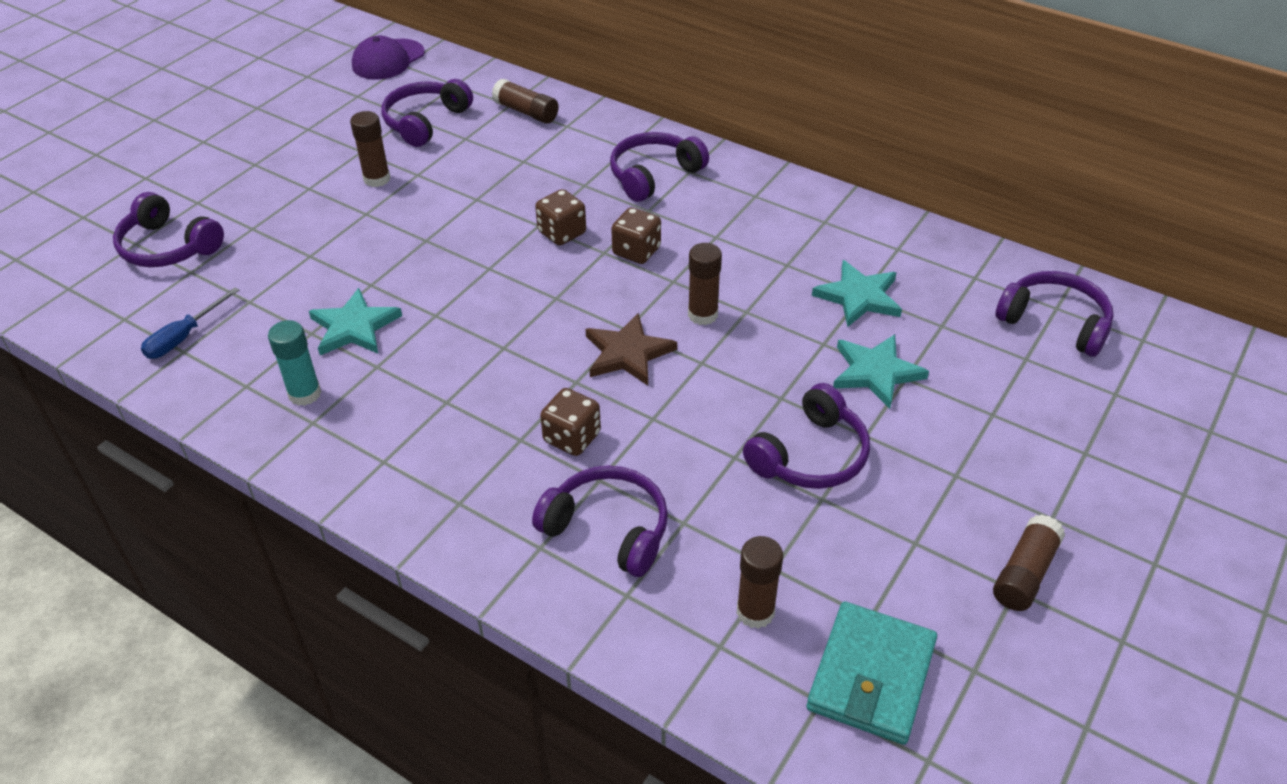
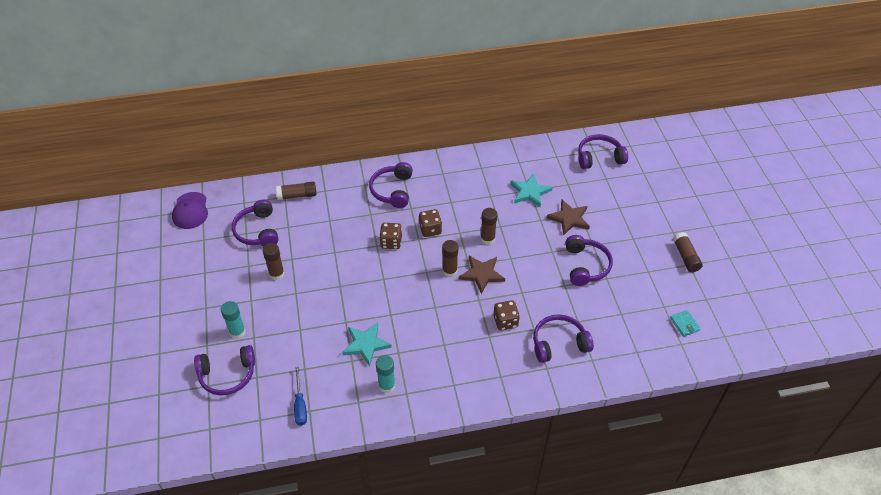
camera: 45 degrees left, 5 degrees up
(245, 210) = (237, 332): none -> turquoise glue stick
(755, 612) = (633, 332): brown glue stick -> brown glue stick (449, 271)
(871, 676) = (684, 324): turquoise wallet -> turquoise wallet, size x0.50
(876, 372) = (569, 218): turquoise star -> brown star

